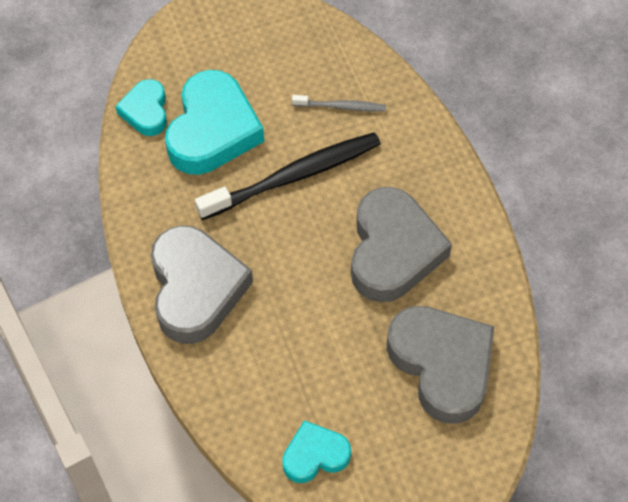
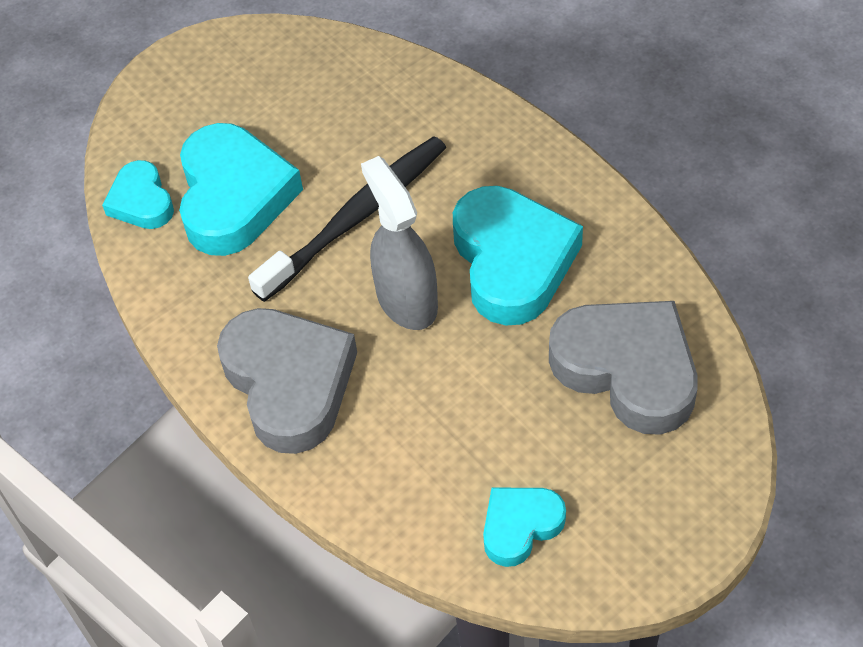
camera: 15 degrees left, 5 degrees down
(304, 254) = (406, 300): none -> grey spray bottle
(341, 107) = (379, 123): grey toothbrush -> none
(393, 250) = (512, 261): grey heart -> turquoise heart

